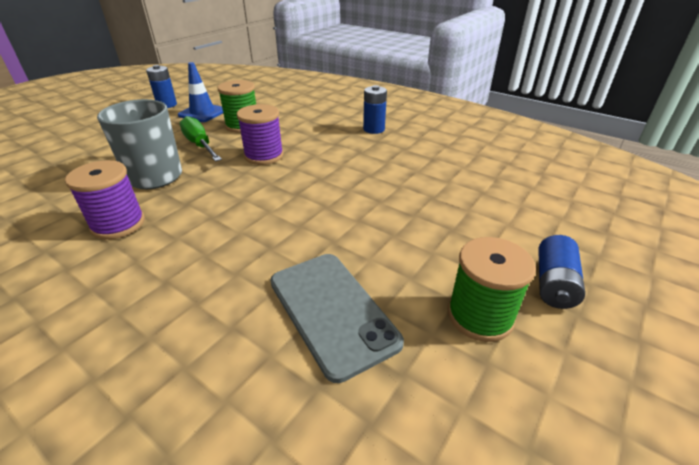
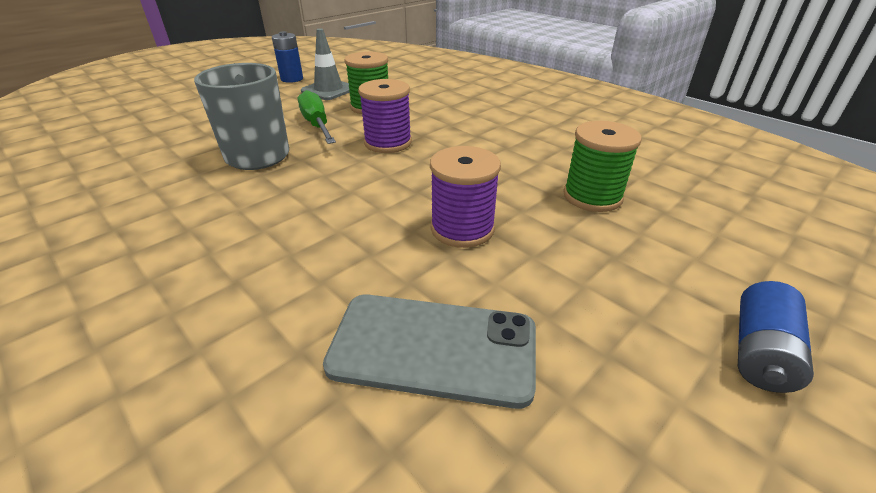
camera: 10 degrees right, 0 degrees up
(118, 224) = (202, 207): purple spool -> purple spool (462, 228)
(202, 113) = (328, 90): blue traffic cone -> grey traffic cone
(332, 311) = (433, 347): grey phone -> grey phone turned 60 degrees counterclockwise
(374, 129) = (528, 122): blue battery -> none
(480, 316) = (641, 384): green spool -> green spool (592, 196)

